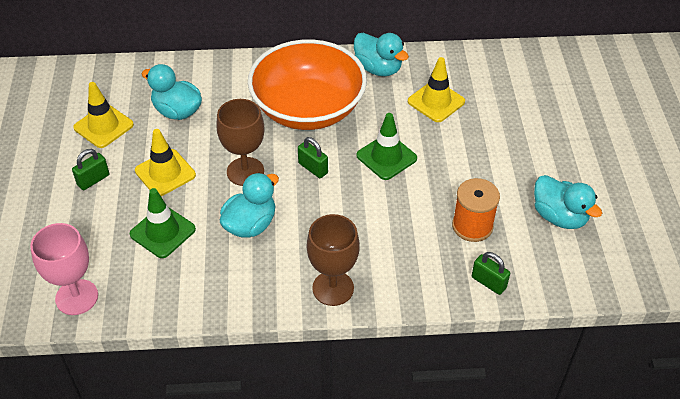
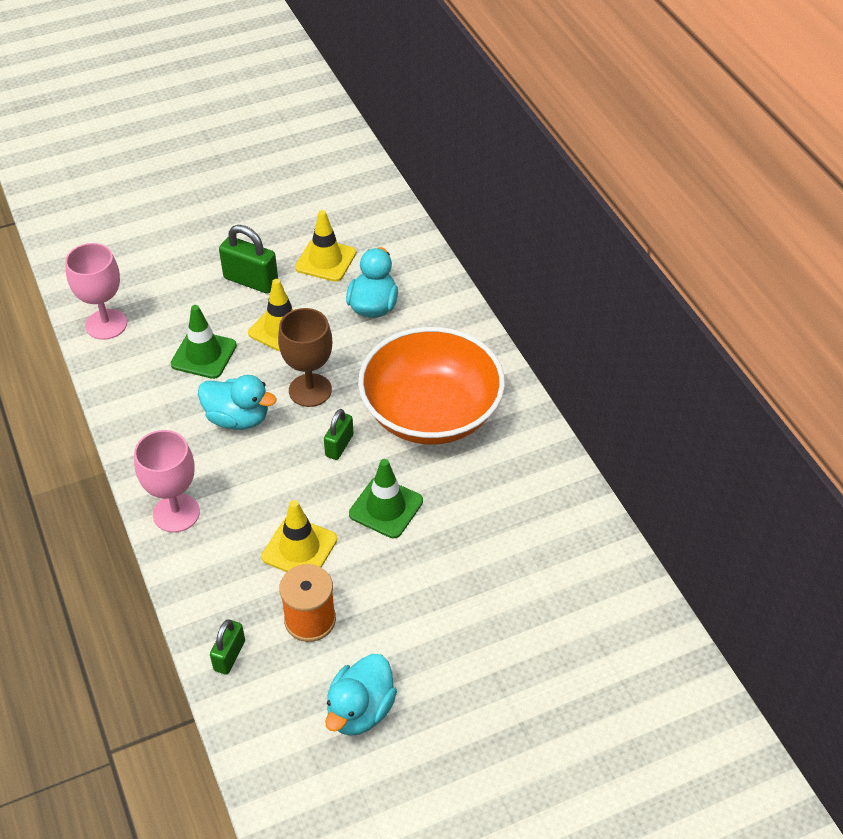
camera: 70 degrees right, 0 degrees up
(93, 180) = (251, 281): green padlock -> green padlock, size x1.59
(333, 288) = (176, 513): brown goblet -> pink goblet
(378, 68) = (534, 458): turquoise duck -> none
(436, 101) = (504, 532): yellow traffic cone -> yellow traffic cone (299, 548)

